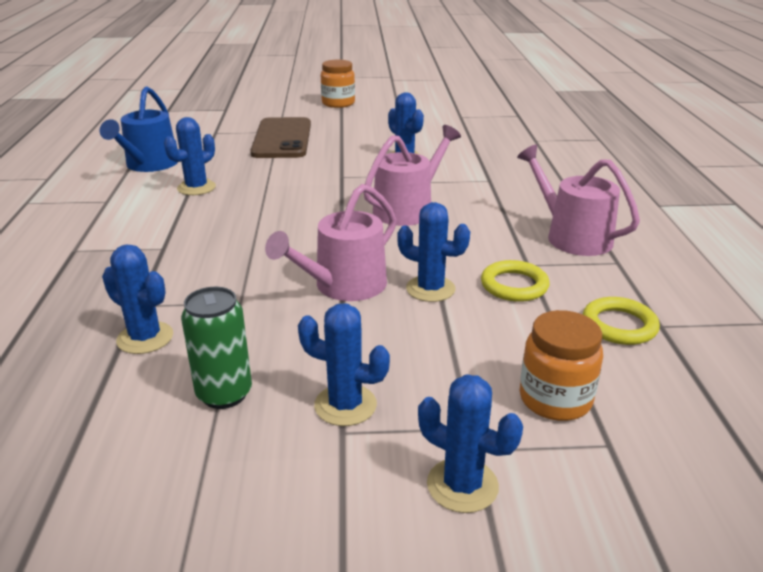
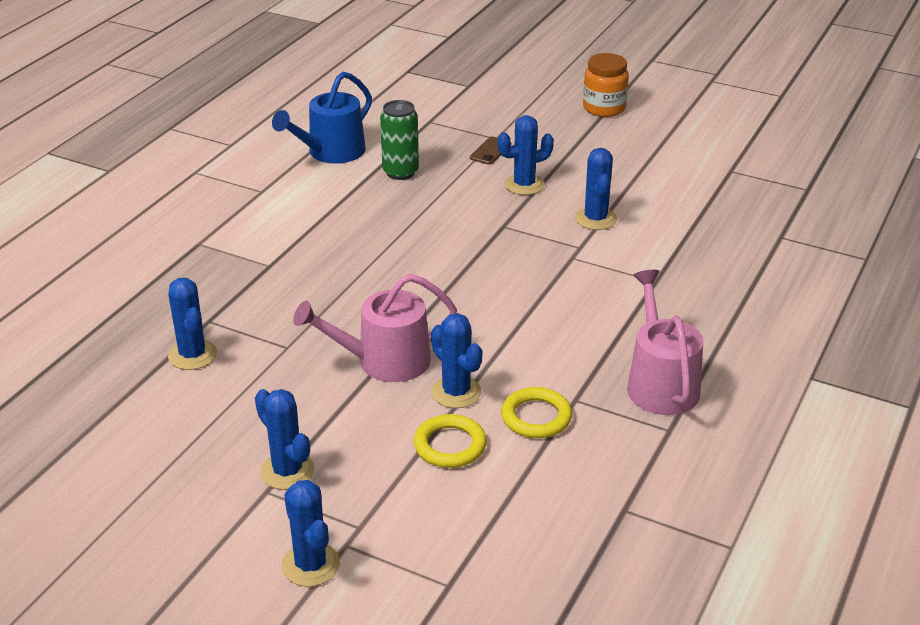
camera: 30 degrees right, 5 degrees up
(196, 188) = (351, 198): blue cactus -> blue cactus (524, 185)
(224, 394) = (211, 427): green can -> green can (400, 172)
(282, 139) = (490, 151): brown phone -> brown phone, size x0.40
(408, 209) = (528, 292): pink watering can -> none
(555, 399) = (449, 533): orange jar -> none
(619, 325) = (585, 494): yellow ring -> yellow ring (450, 445)

